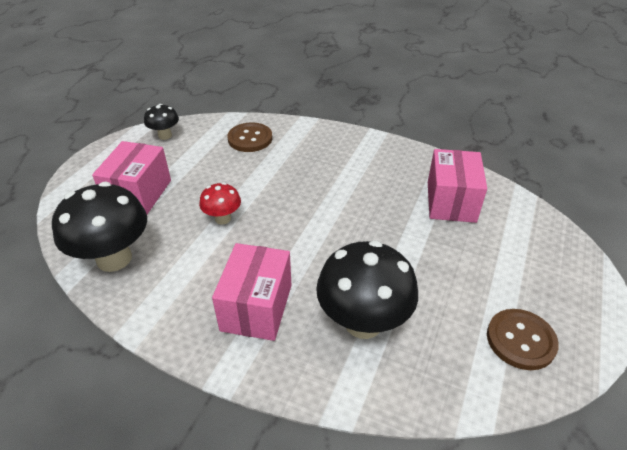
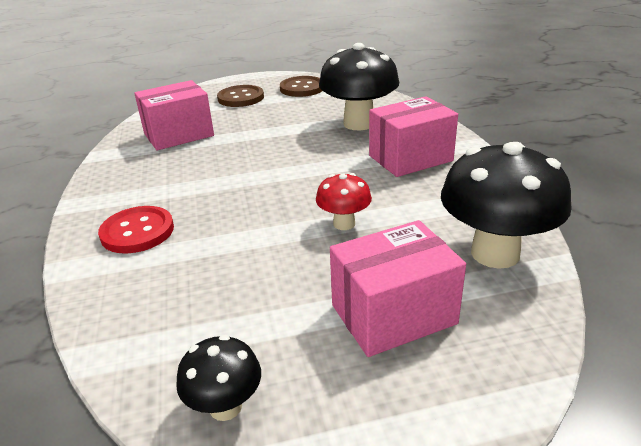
camera: 125 degrees left, 10 degrees down
(250, 139) = (156, 294): brown button -> brown button (241, 98)
(314, 147) = (137, 232): none -> red button

